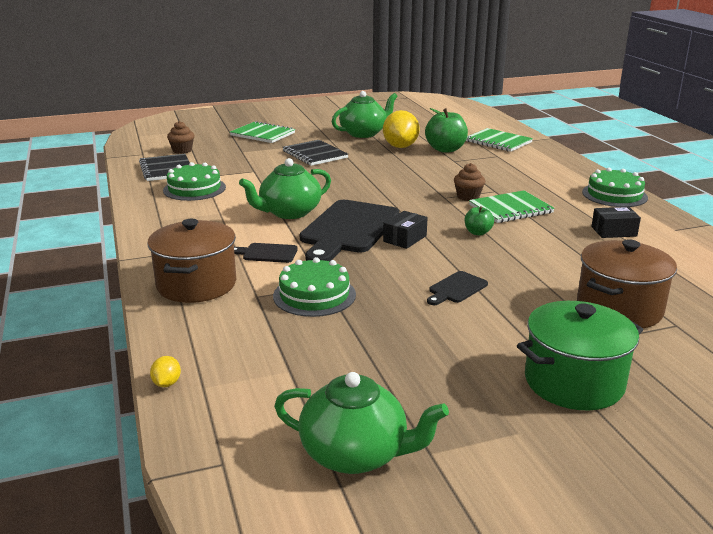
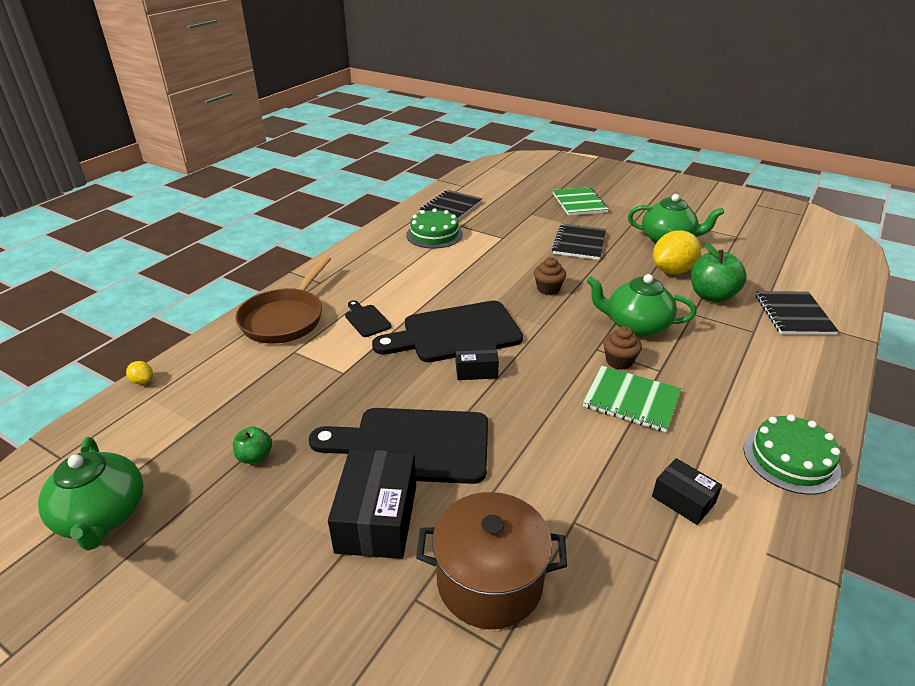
camera: 50 degrees right, 10 degrees up
(167, 383) = (142, 381): yellow lemon -> yellow lemon turned 75 degrees clockwise
(182, 150) = (492, 194): brown cupcake -> brown cupcake (548, 289)
(196, 285) = (285, 318): brown pot -> brown pan
(289, 212) = (449, 291): green teapot -> green teapot (636, 325)
(314, 295) = (321, 376): green cake -> none
(456, 288) = (412, 445): black cutting board -> black cutting board, size x2.24
(478, 232) = (545, 404): green apple -> green apple (255, 457)
(498, 142) = (794, 315): green notebook -> black notebook
(517, 326) = (376, 518): none -> black box
(574, 382) = (302, 606): green pot -> none

